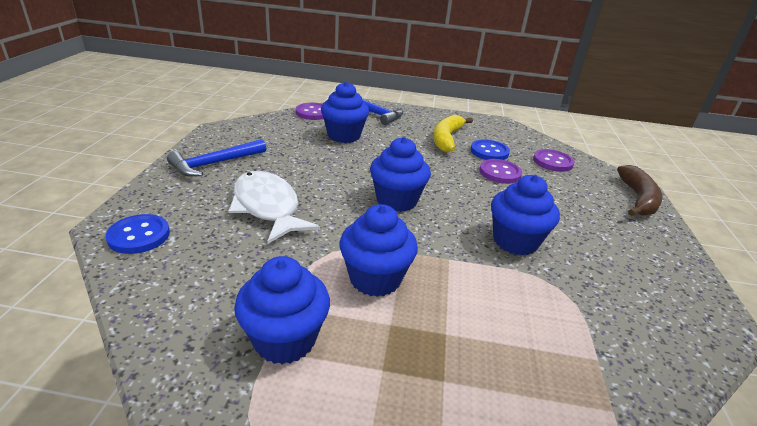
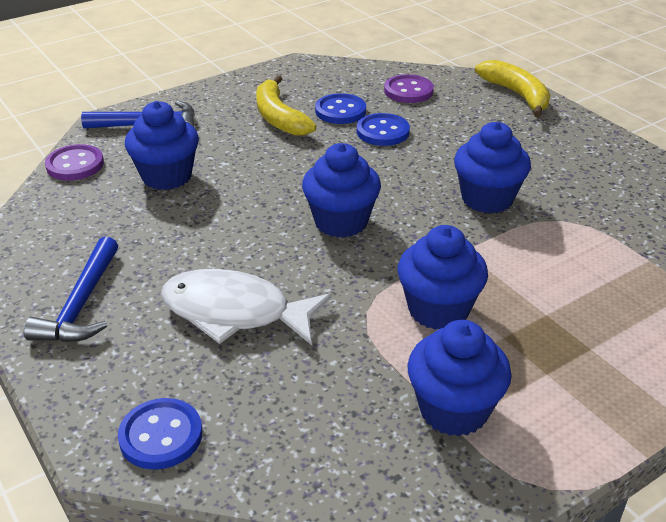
camera: 40 degrees left, 5 degrees up
(500, 173) = (382, 132): purple button -> blue button
(637, 199) = (517, 95): brown banana -> yellow banana

